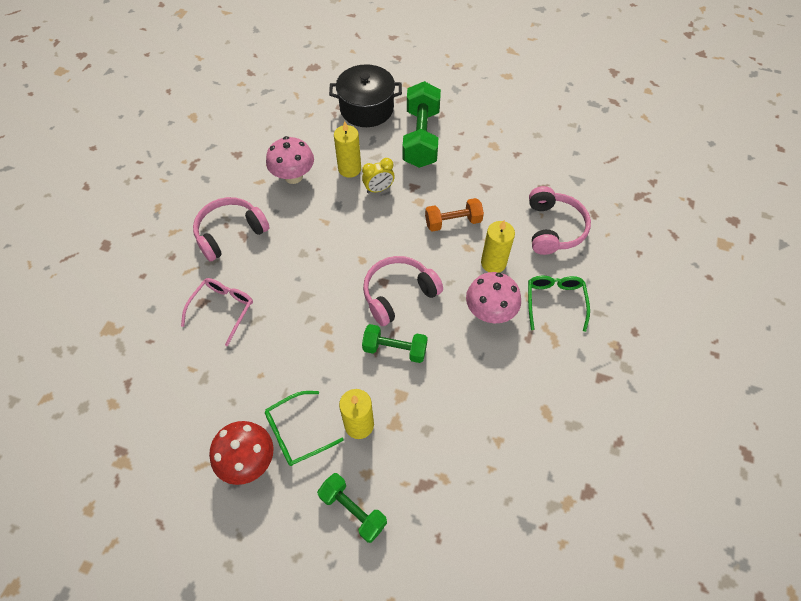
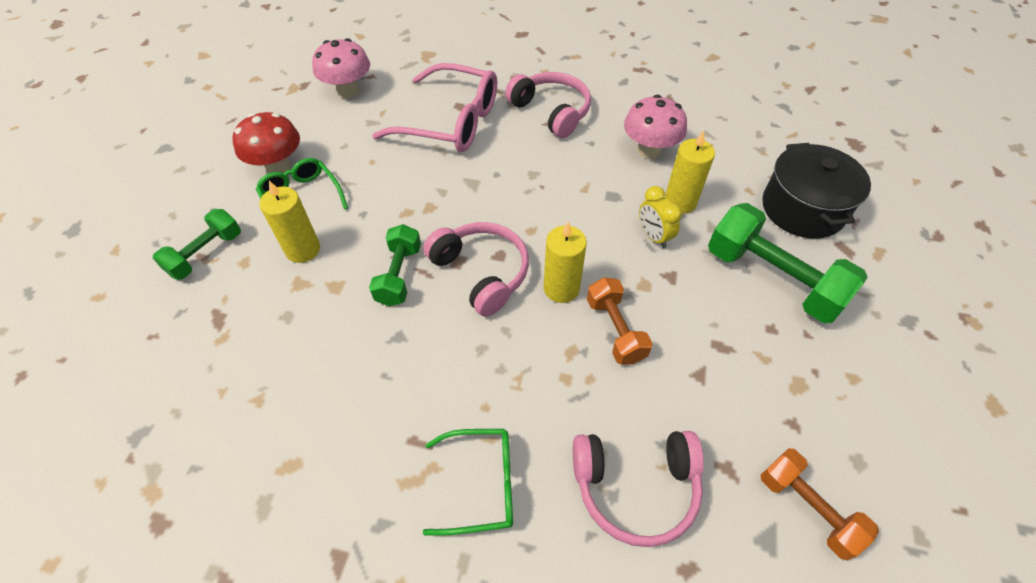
camera: 85 degrees right, 5 degrees down
(223, 309) = (452, 122): pink glasses -> pink glasses, size x1.70
(421, 138) = (772, 279): green dumbbell -> green dumbbell turned 45 degrees clockwise
(490, 312) = (458, 385): pink mushroom -> pink mushroom (348, 91)
(493, 263) = (547, 388): yellow candle -> yellow candle (561, 288)
(561, 161) = (807, 508): none -> orange dumbbell

